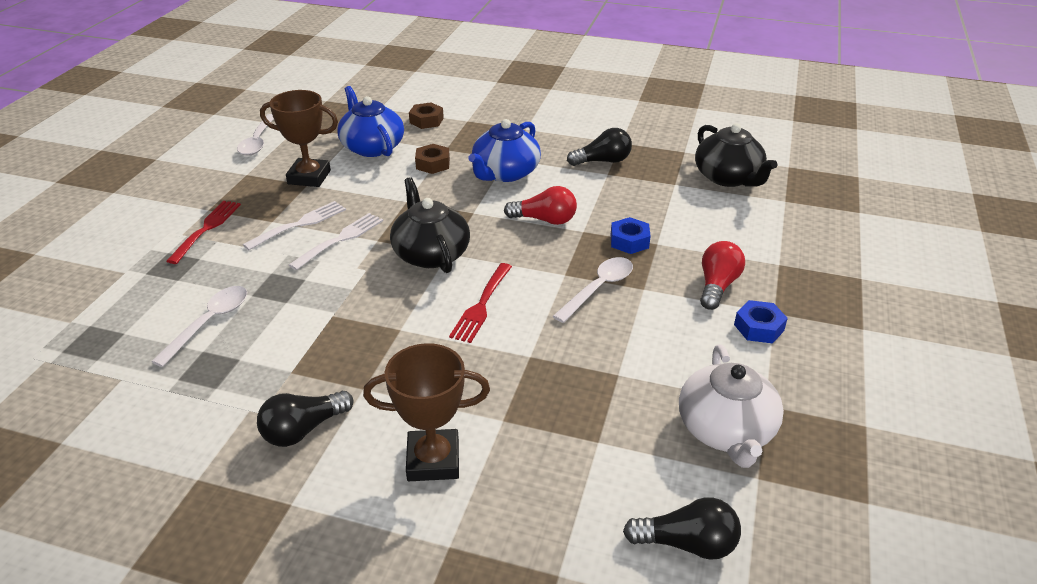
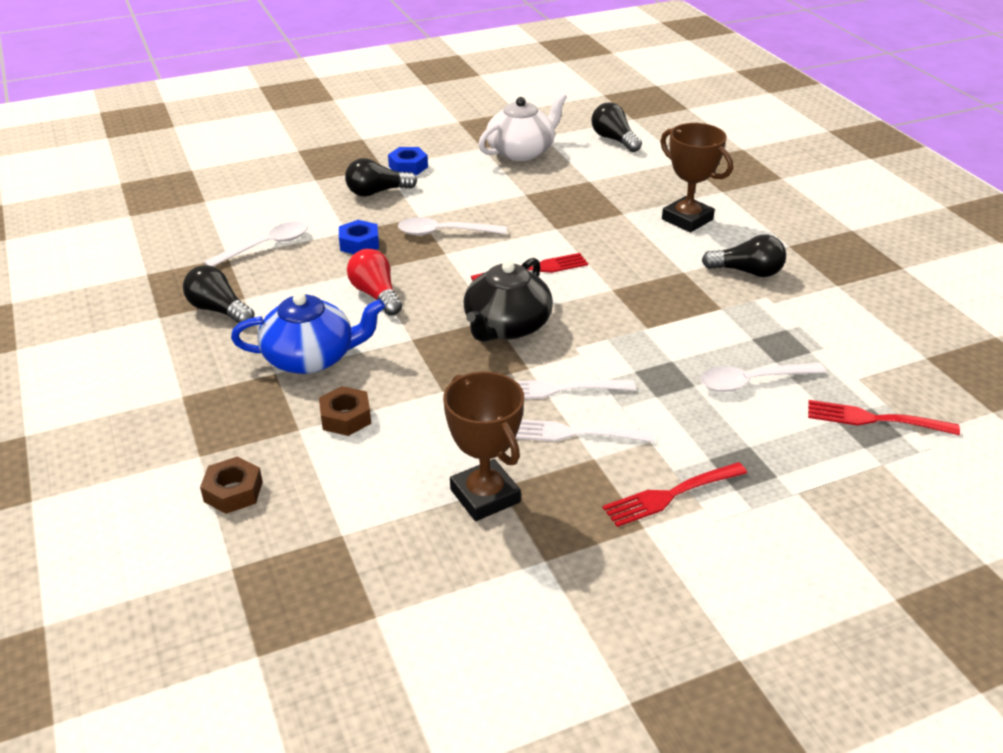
camera: 130 degrees left, 0 degrees up
(89, 351) = (875, 419): none -> red fork
(258, 141) = (461, 623): white spoon -> white spoon (266, 246)
(372, 147) = (357, 493): blue teapot -> none
(717, 286) = (377, 192): red light bulb -> black light bulb
(728, 177) = (185, 235): black teapot -> none

